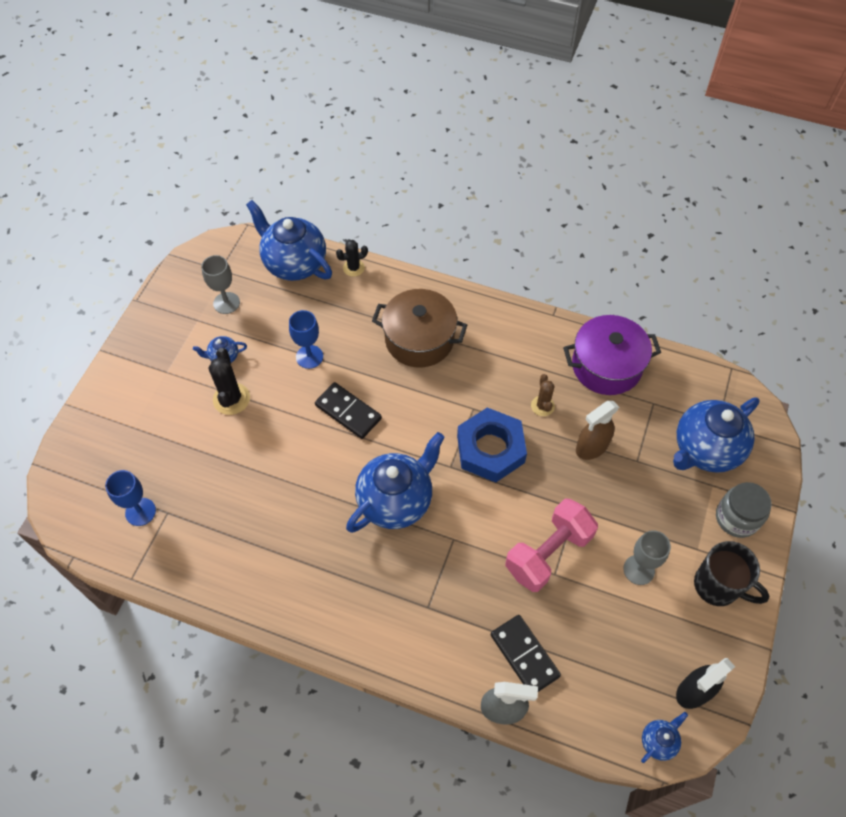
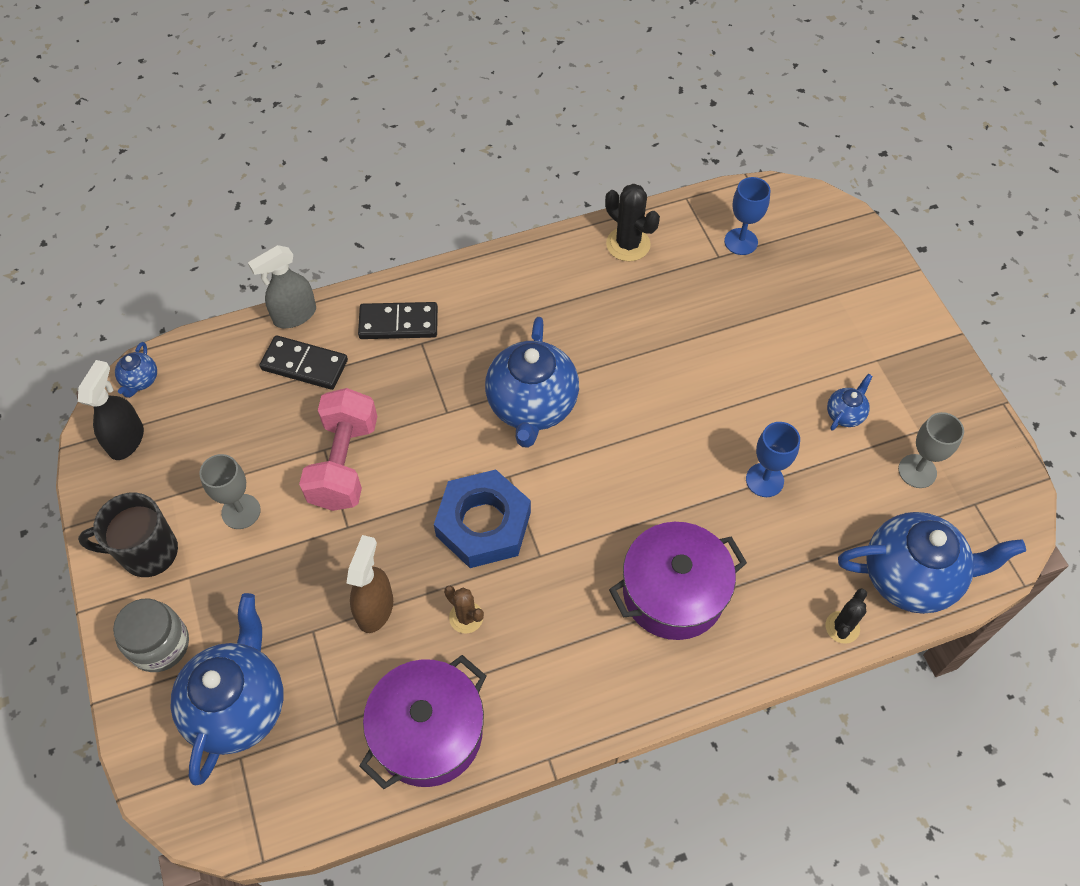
camera: 140 degrees right, 0 degrees up
(231, 399) = (785, 381): black cactus -> black cactus (628, 244)
(348, 412) = (663, 453): black domino -> black domino (398, 323)
(419, 339) = (673, 592): brown pot -> purple pot

